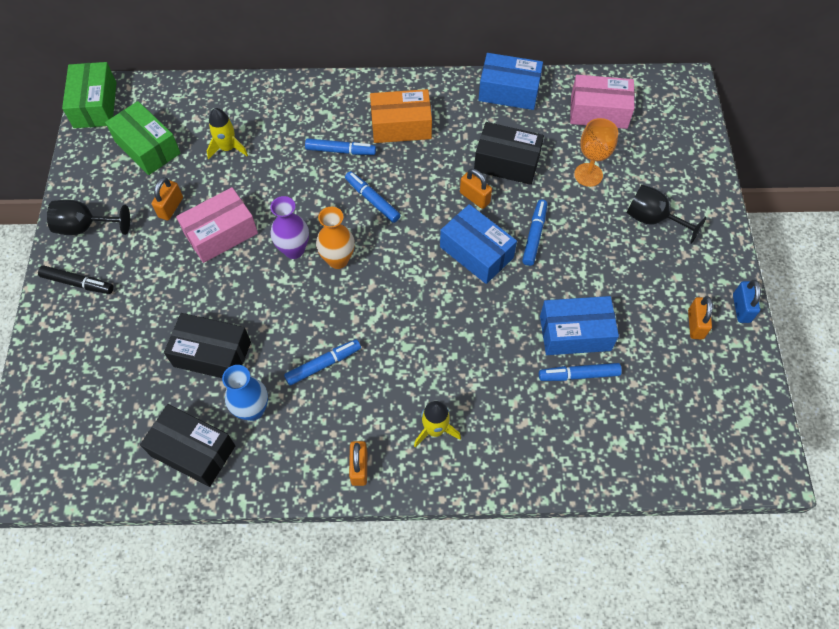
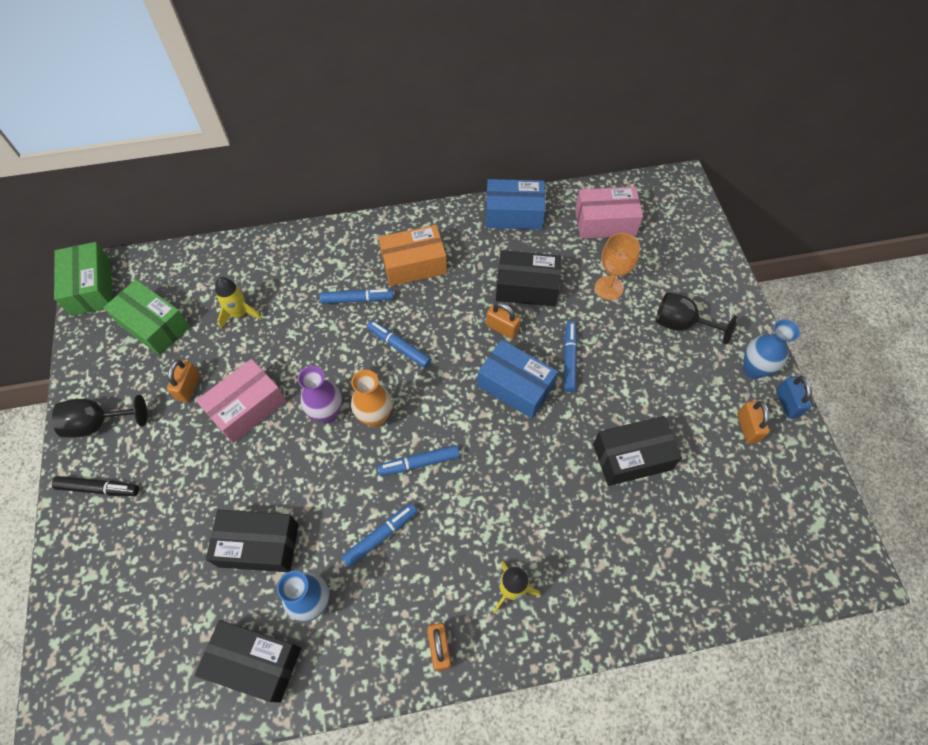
camera: 10 degrees left, 0 degrees up
(575, 333) = (632, 457): blue box -> black box
(578, 375) = (645, 501): blue marker -> blue marker (419, 463)
(715, 272) = (753, 369): none -> blue vase

